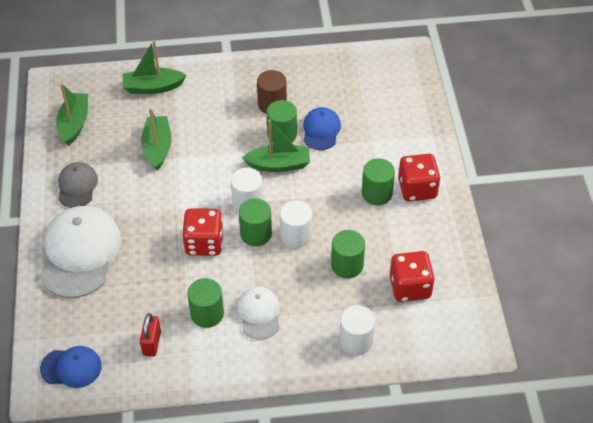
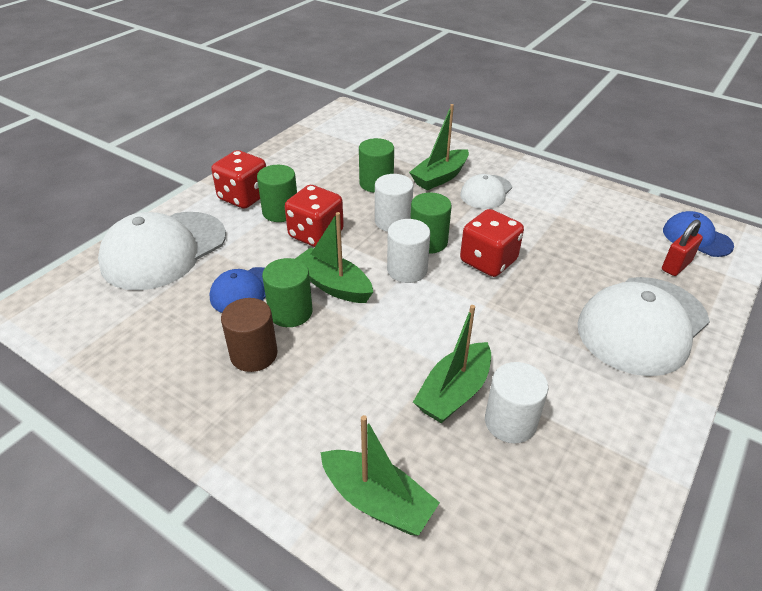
camera: 140 degrees left, 10 degrees down
(74, 124) = (558, 521): green boat -> green boat (440, 177)
(77, 186) = (606, 408): grey cap -> none
(152, 343) = (603, 218): red padlock -> red padlock (676, 266)
(207, 314) = (533, 212): green cylinder -> none
(356, 341) = (427, 147): white cylinder -> white cylinder (510, 422)
(401, 122) = (164, 250): none -> white cap
(410, 287) = (347, 151): red dice -> red dice (316, 234)

